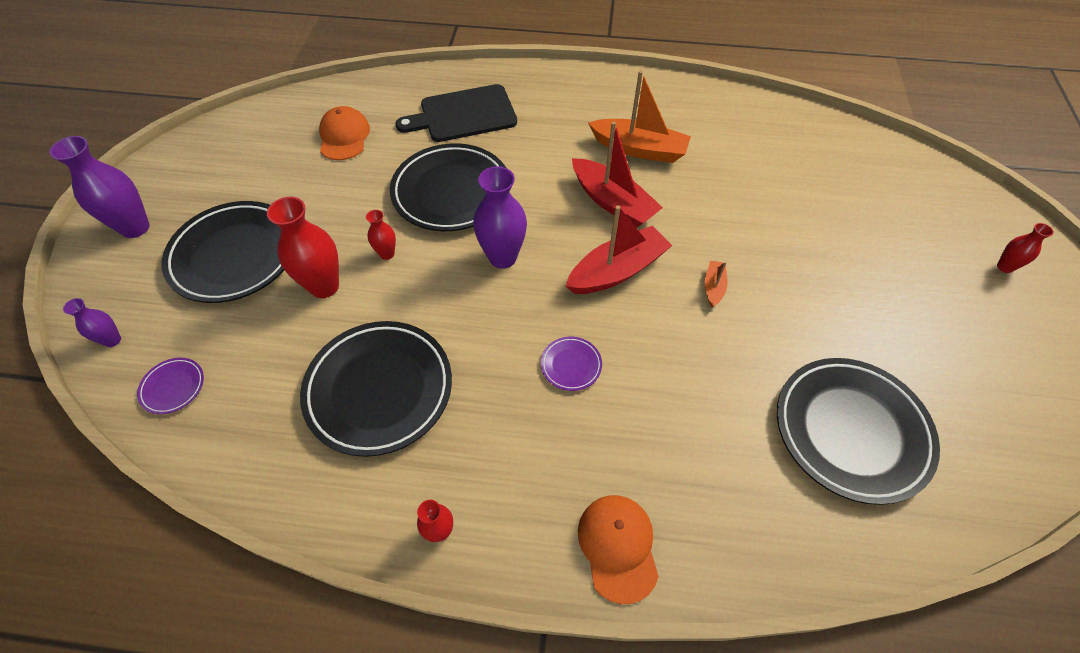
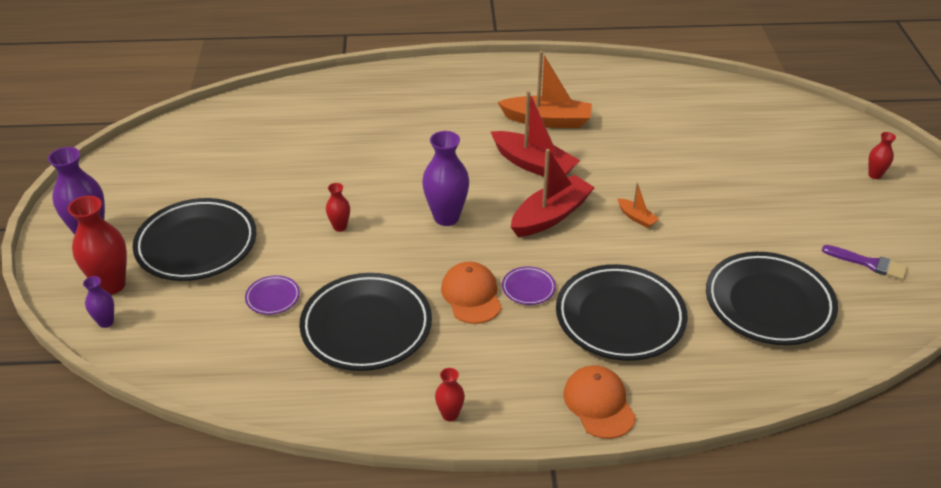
camera: 10 degrees left, 15 degrees down
(173, 387) = (178, 349): purple plate -> purple plate (273, 297)
(324, 286) = (290, 258): red vase -> red vase (111, 285)
(344, 137) = (267, 139): orange cap -> orange cap (471, 295)
(451, 192) = (384, 173): black plate -> black plate (620, 317)
(463, 114) = (376, 109): black cutting board -> none
(713, 287) = (636, 218): orange boat -> orange boat turned 135 degrees clockwise
(983, 391) = (868, 263): none -> purple brush

